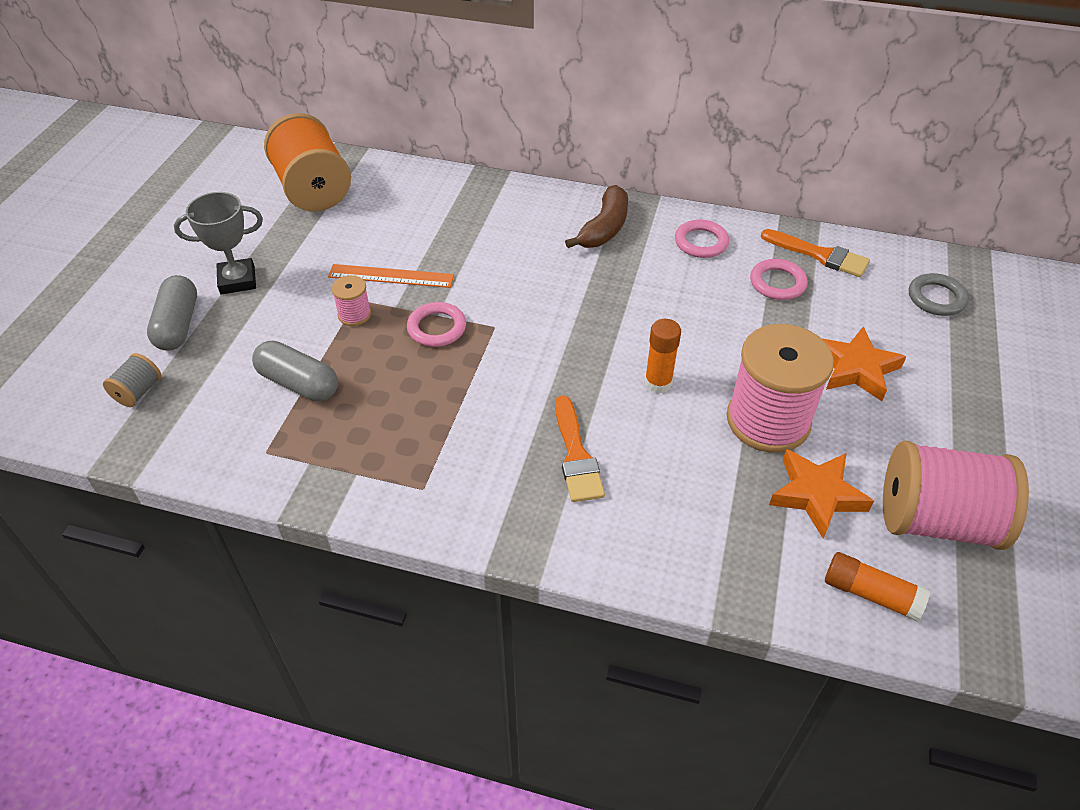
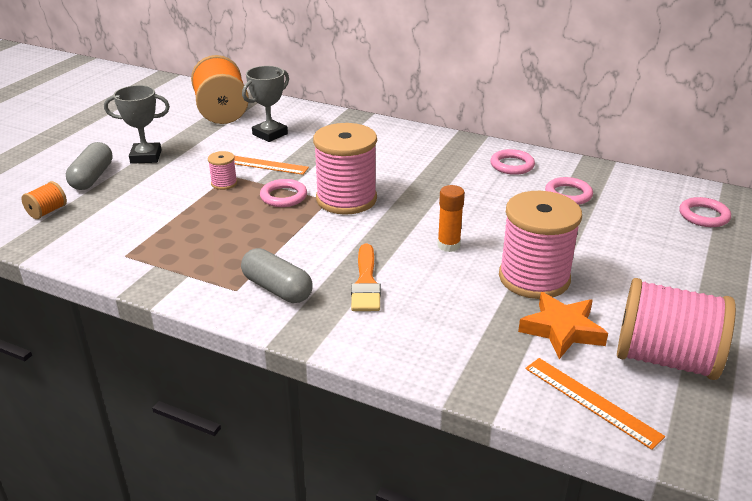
camera: 10 degrees right, 15 degrees down
(138, 392) = (47, 211): grey spool -> orange spool
(298, 383) = (166, 218): grey capsule -> grey capsule (277, 289)
(388, 222) = (270, 134): none -> grey trophy
(516, 323) = (346, 199): none -> pink spool
(604, 228) = (436, 151): brown banana -> none
(819, 255) = (609, 181): orange brush -> none
(856, 369) = (620, 253): orange star -> none
(870, 594) = (591, 401): orange glue stick -> orange ruler
(936, 298) = (704, 216): grey ring -> pink ring

